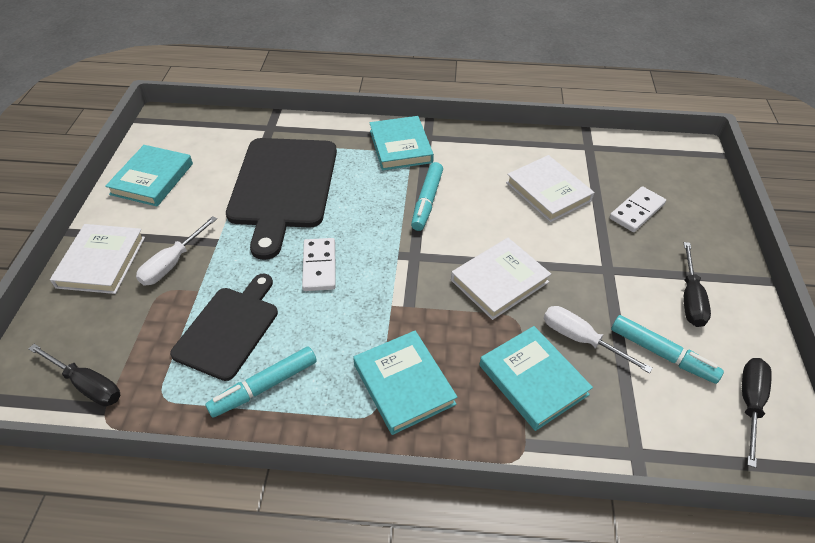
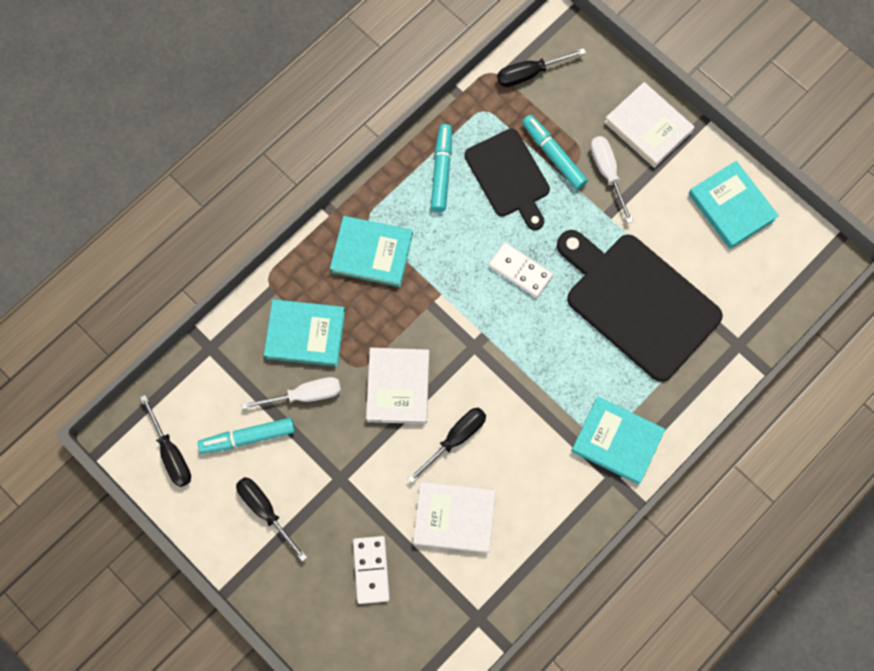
camera: 130 degrees right, 25 degrees up
(427, 201) = (526, 405): turquoise marker -> turquoise marker (553, 155)
(496, 223) = (455, 438): none -> black screwdriver

